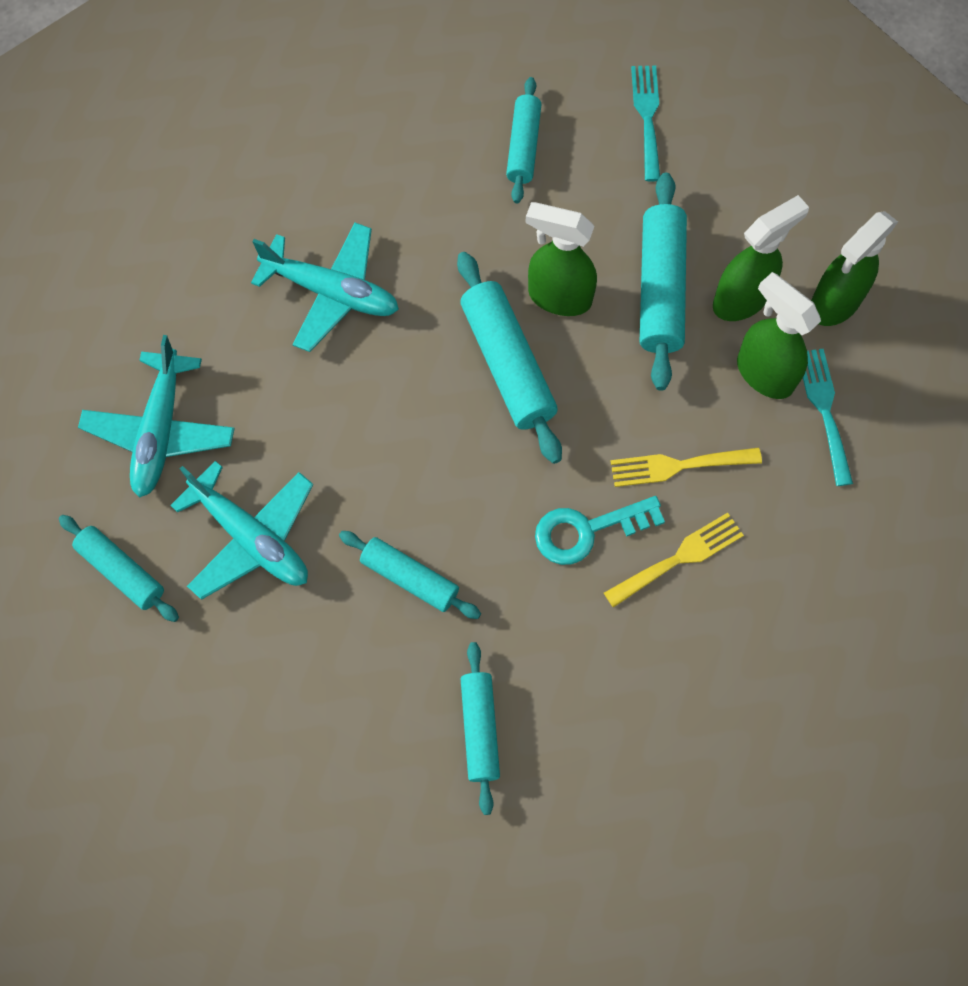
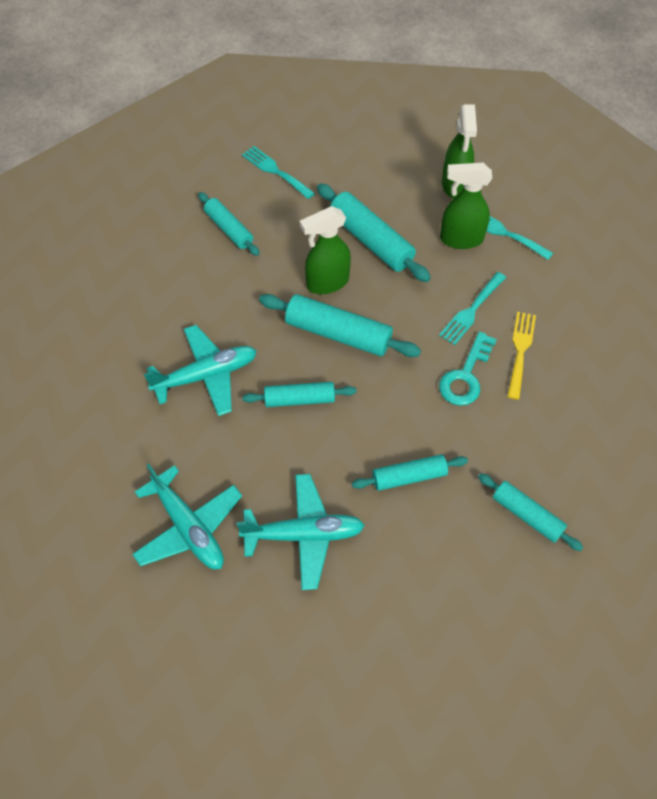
camera: 45 degrees left, 10 degrees down
(122, 571) = (250, 621): turquoise rolling pin -> turquoise rolling pin (299, 399)
(678, 466) = (471, 311): yellow fork -> turquoise fork
(741, 299) = (413, 216): green spray bottle -> none

